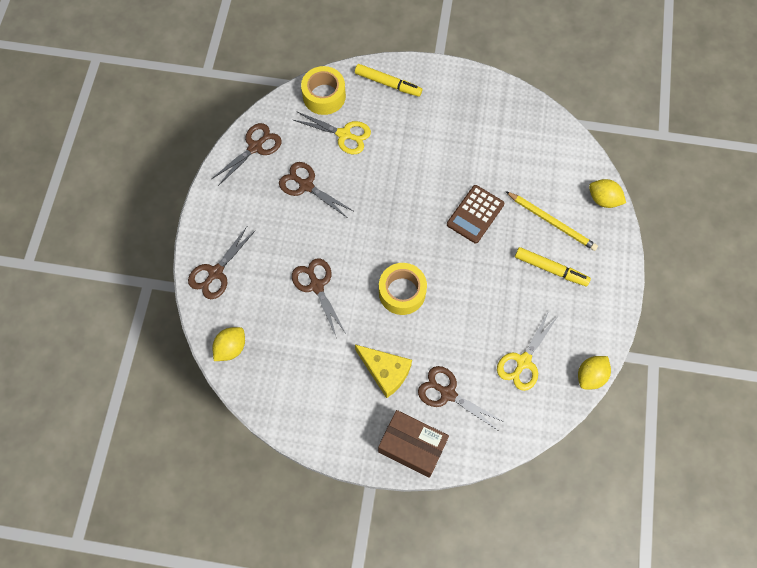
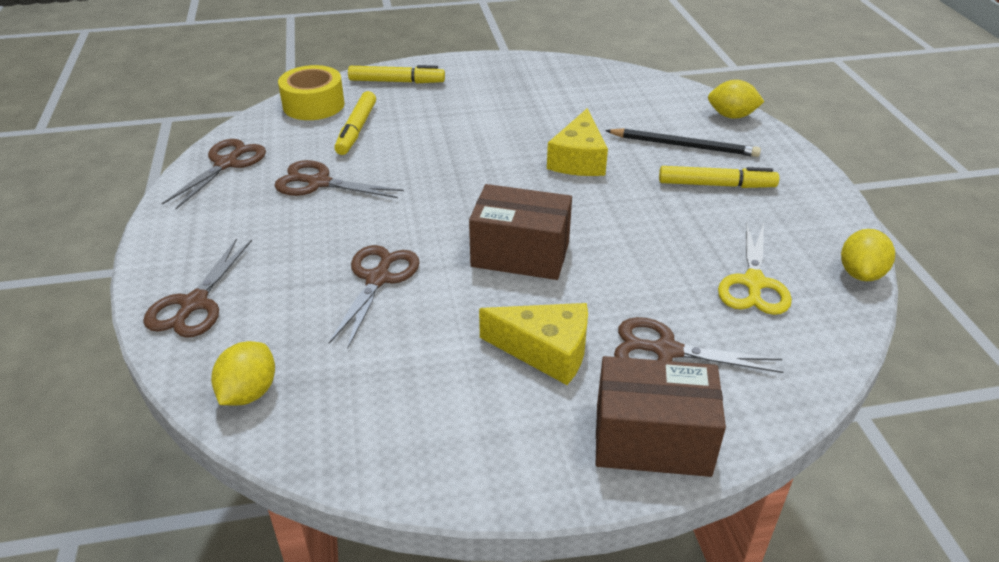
camera: 20 degrees left, 30 degrees down
(316, 285) = (378, 278): brown scissors -> brown scissors turned 60 degrees clockwise
(344, 135) = (356, 129): yellow scissors -> yellow marker
(402, 292) = (520, 254): yellow tape -> brown box
(475, 214) = (578, 160): brown calculator -> yellow cheese
(552, 222) = (684, 146): yellow pencil -> black pencil

